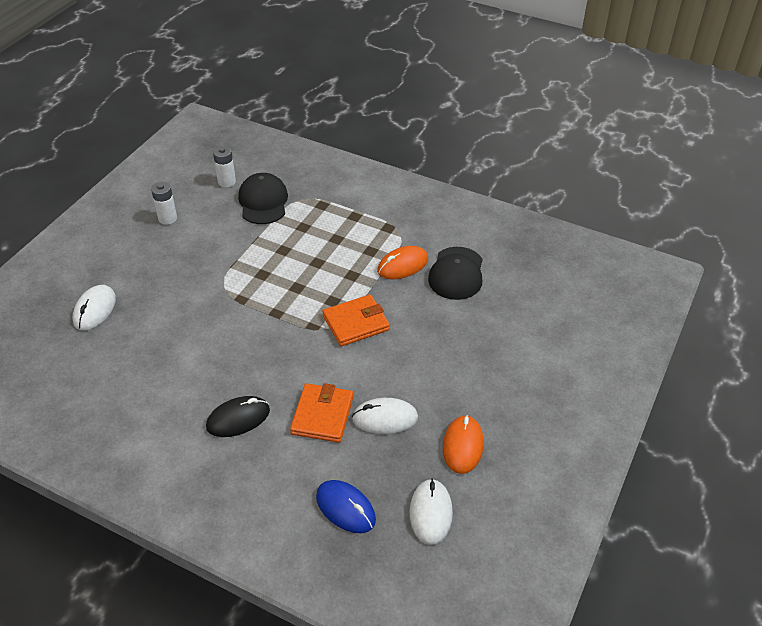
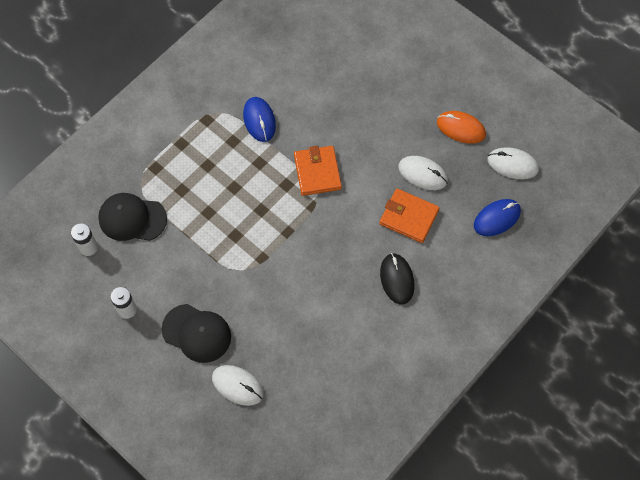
camera: 75 degrees left, 20 degrees up
(385, 418) = (422, 174): white mouse -> white mouse turned 75 degrees counterclockwise
(402, 265) = (259, 120): orange mouse -> blue mouse
(456, 273) = (282, 82): black cap -> black cap (197, 333)

